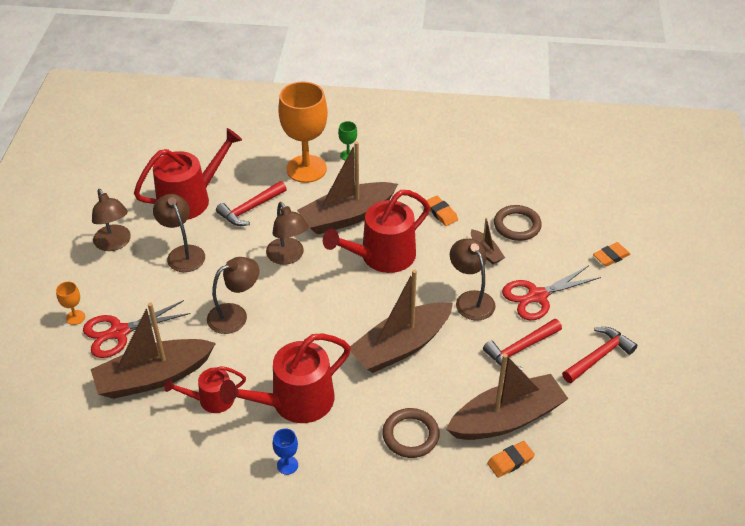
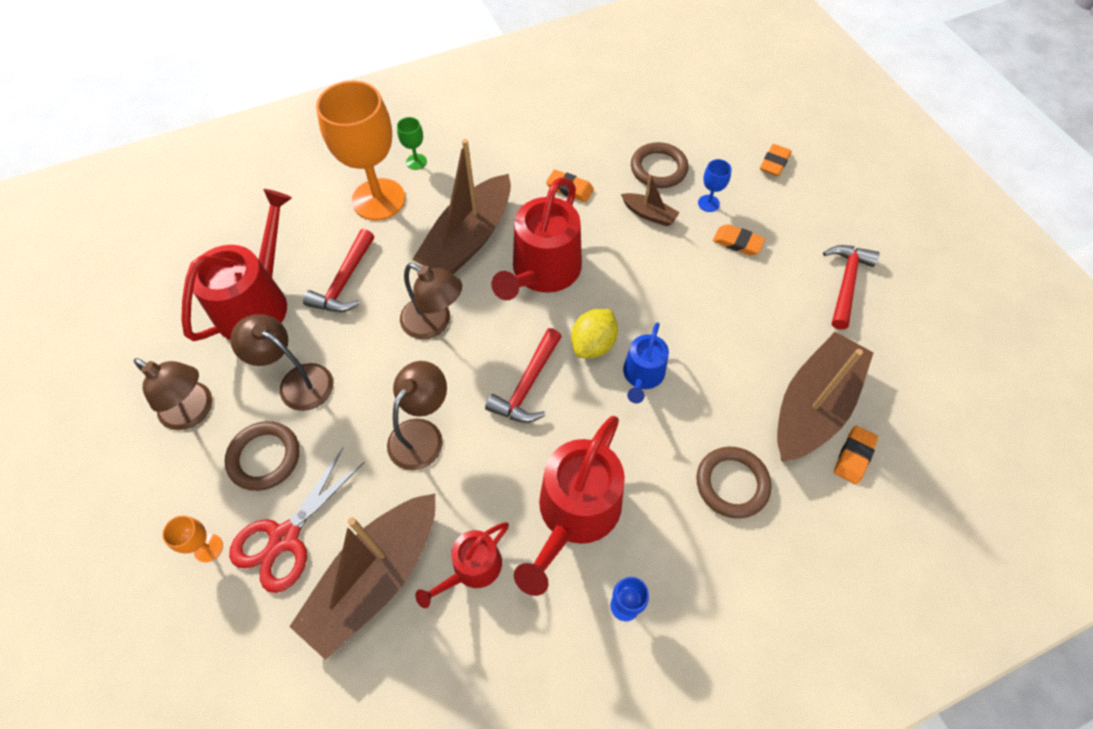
camera: 30 degrees left, 15 degrees up
(136, 285) = (264, 457): none -> brown ring
(382, 313) = (593, 344): none -> yellow lemon
(401, 346) = (642, 375): brown boat -> blue watering can
(470, 299) = (674, 279): brown lamp -> none
(520, 349) = (766, 313): red hammer -> red hammer (527, 385)
(536, 263) = (708, 203): none -> blue goblet
(537, 296) = (737, 242): red scissors -> orange eraser

